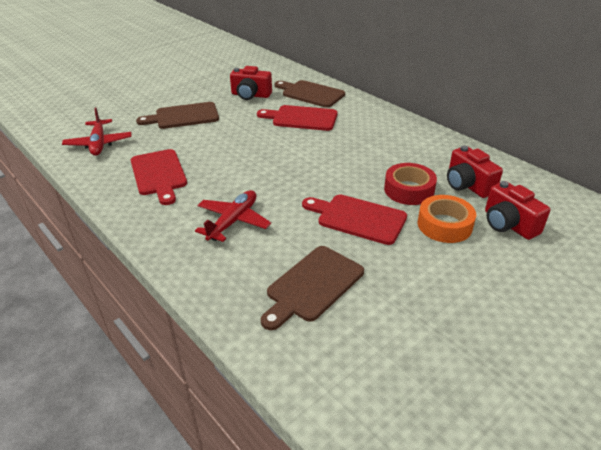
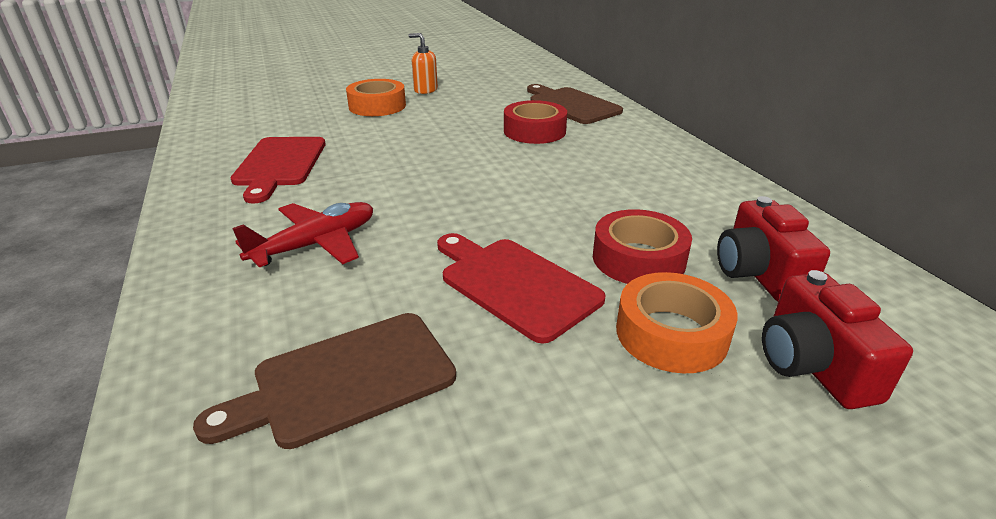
camera: 20 degrees right, 5 degrees down
(99, 143) = (247, 119): red plane -> none
(183, 116) = (377, 106): brown cutting board -> orange tape
(206, 97) = (425, 90): none -> orange soap dispenser
(250, 95) = (485, 96): red camera -> none
(301, 118) = (534, 131): red cutting board -> red tape

